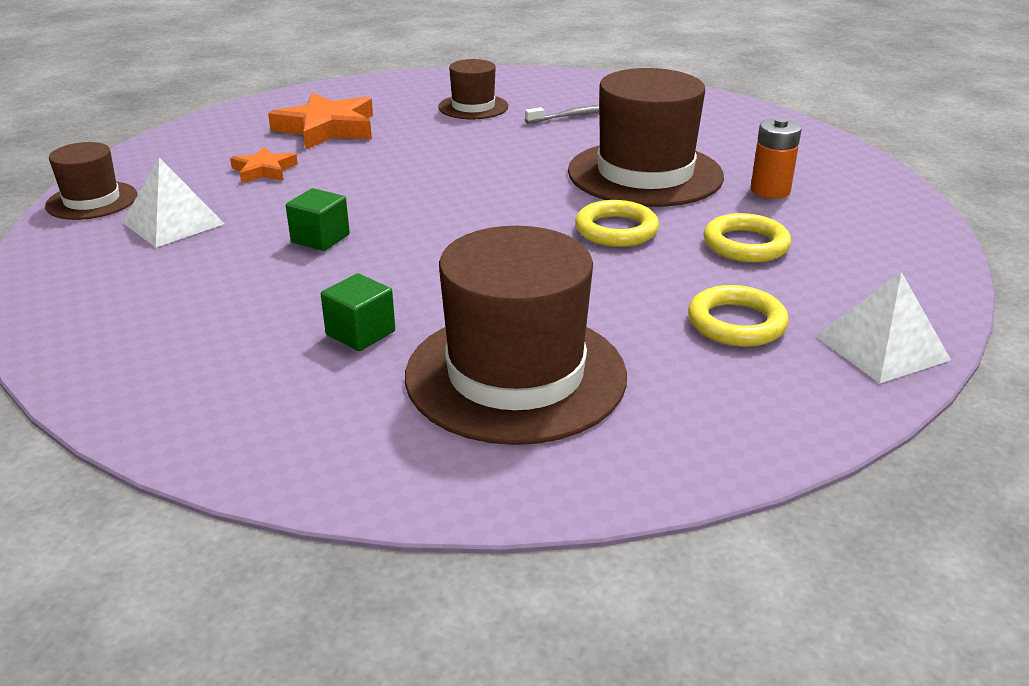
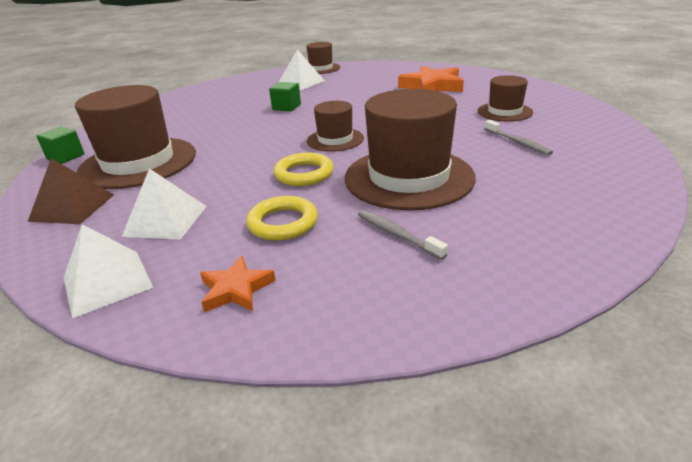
camera: 85 degrees right, 0 degrees up
(264, 170) = (365, 85): orange star -> orange star (236, 289)
(360, 333) = (190, 128): green cube -> green cube (66, 157)
(506, 206) = (335, 140): none -> brown hat
(686, 418) = (72, 207): none -> brown pyramid
(736, 323) = (165, 220): yellow ring -> white pyramid
(770, 190) = (397, 234): orange battery -> grey toothbrush

